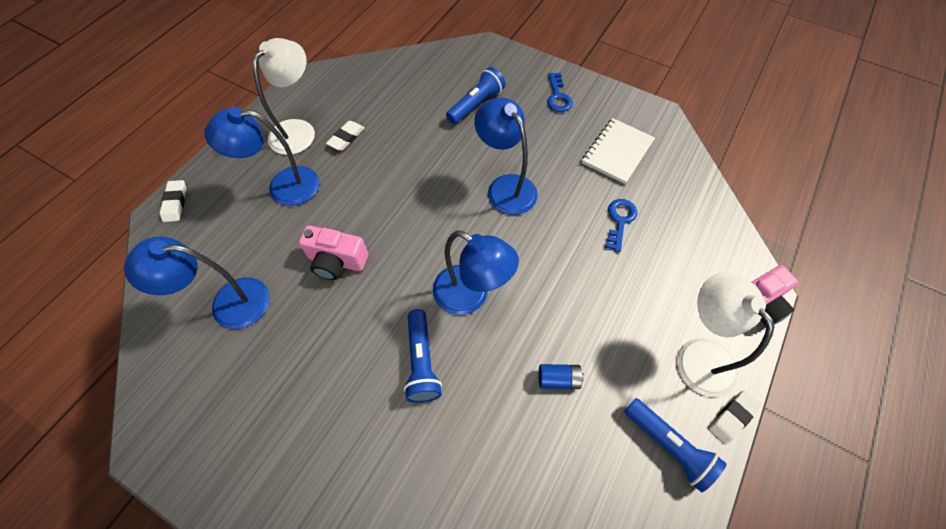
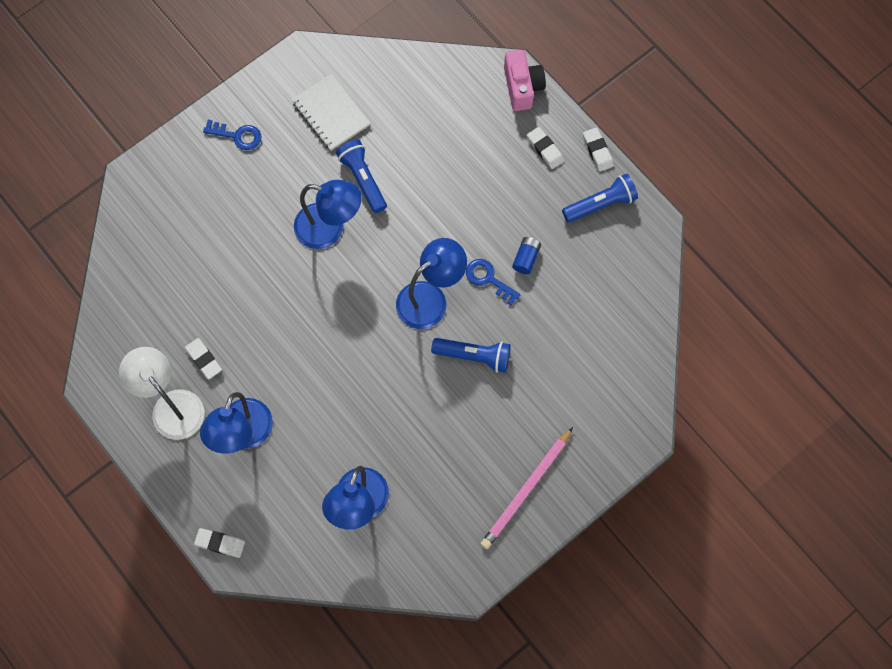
camera: 70 degrees left, 10 degrees up
(273, 480) = (526, 490): none -> pink pencil
(337, 261) = (351, 402): pink camera -> none
(476, 104) = (213, 218): blue flashlight -> blue flashlight (363, 179)
(505, 187) = (329, 229): blue lamp -> blue lamp turned 150 degrees counterclockwise
(620, 221) = (406, 147): blue key -> blue key (488, 279)
(697, 355) = (545, 149): white lamp -> white eraser

